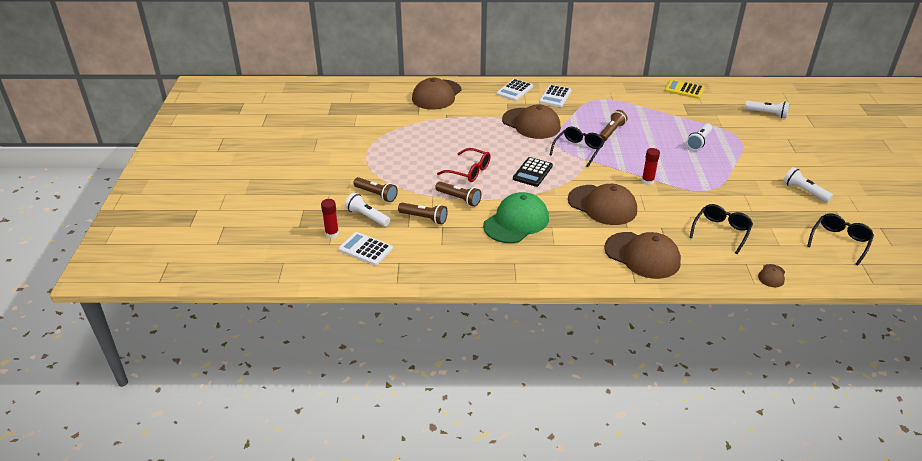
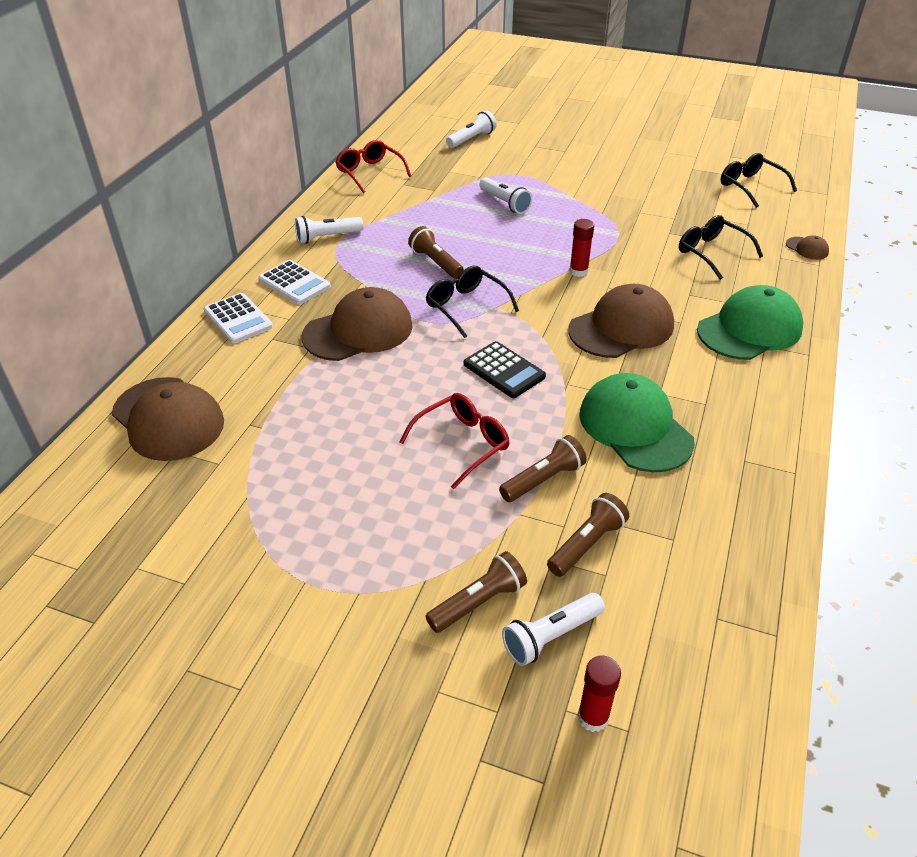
camera: 70 degrees left, 5 degrees up
(365, 249) = (663, 664): white calculator -> none
(642, 255) = (749, 329): brown cap -> green cap
(684, 90) = (369, 172): yellow calculator -> red glasses
(804, 191) = (648, 173): white flashlight -> white flashlight (327, 237)

